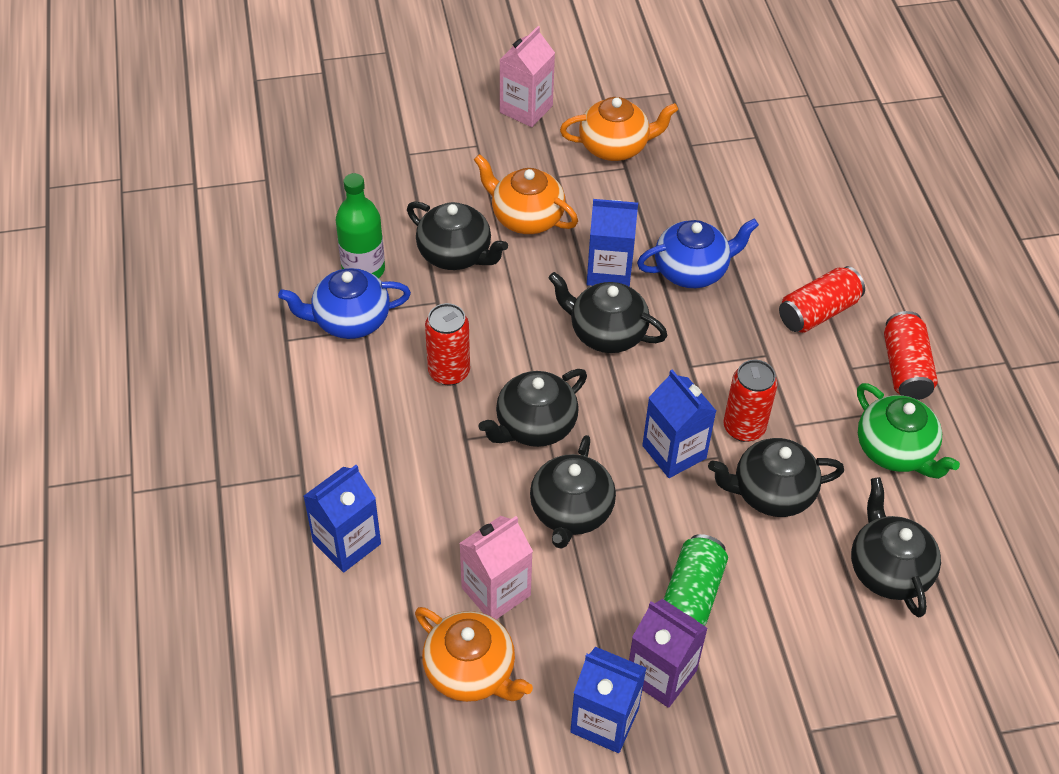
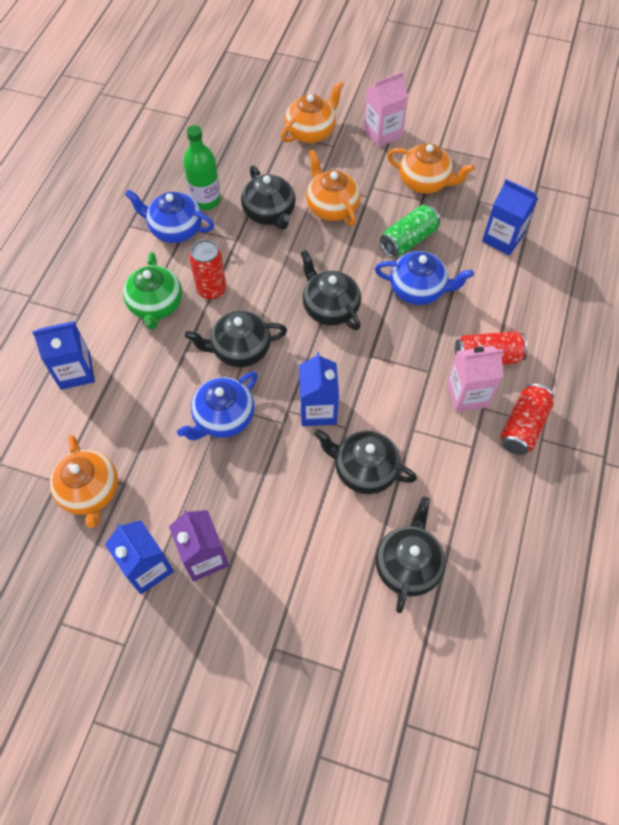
camera: 30 degrees right, 10 degrees up
(438, 139) = (311, 132): none -> orange teapot
(496, 591) = (140, 447): pink carton -> pink carton (467, 394)
(571, 512) = (223, 418): black teapot -> blue teapot
(609, 271) = (361, 266): blue carton -> blue carton (502, 238)
(691, 595) = (261, 513): green can -> green can (408, 240)
(744, 427) = (377, 415): red can -> none
(895, 451) = (473, 482): green teapot -> green teapot (156, 305)

